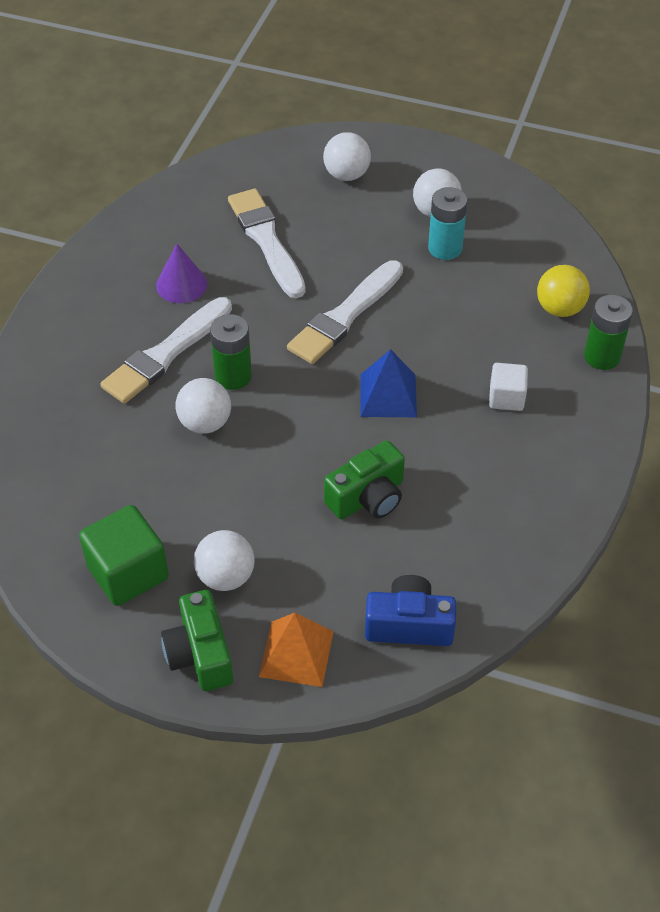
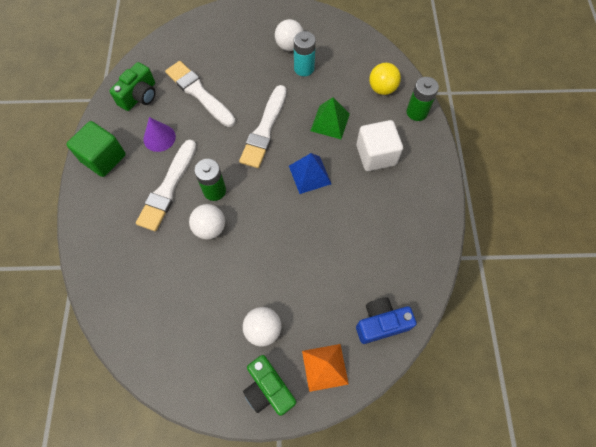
camera: 20 degrees left, 15 degrees up
(128, 573) = (203, 348): green cube -> green cube (103, 158)
(346, 175) = (229, 36): white ball -> none
(368, 497) = (325, 246): green camera -> green camera (139, 96)
(453, 332) = (330, 122): none -> green pyramid
(506, 398) = (376, 155): white cube -> white cube, size x1.67

